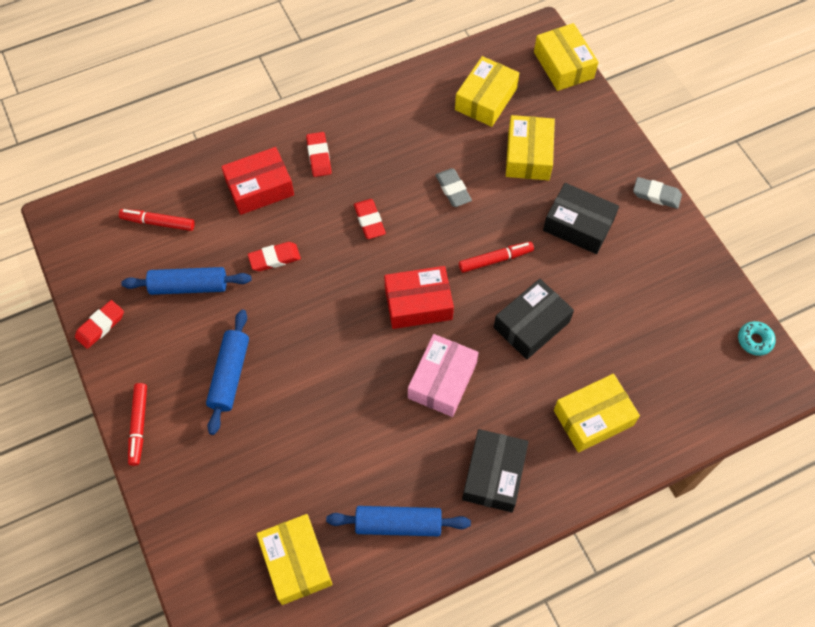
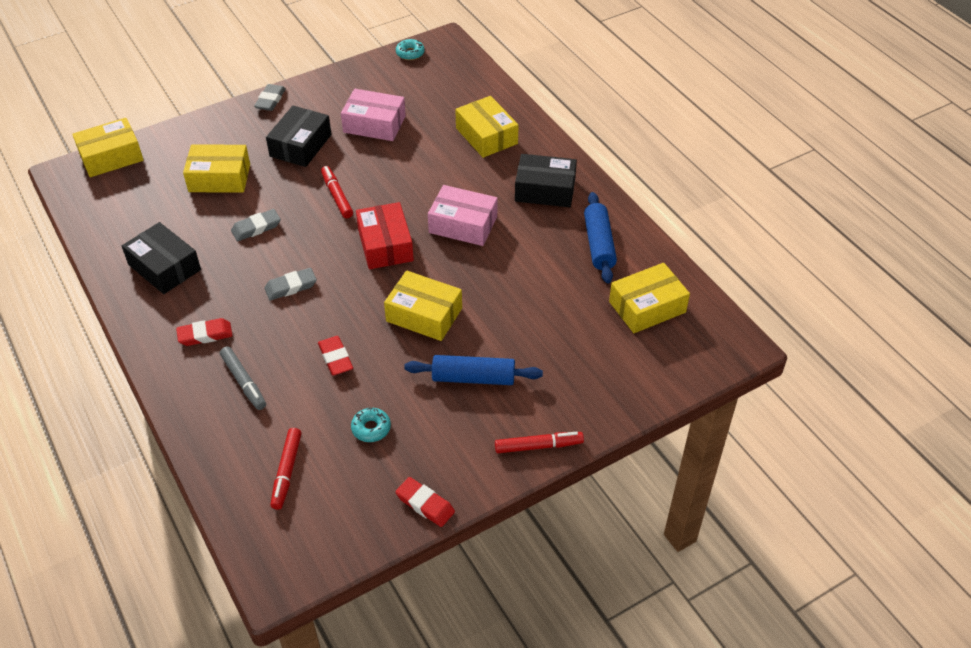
camera: 95 degrees left, 15 degrees down
(189, 286) = (371, 428): blue rolling pin -> turquoise donut
(260, 188) = (244, 382): red box -> grey marker
(369, 221) = (291, 287): red eraser -> grey eraser
(485, 99) = (146, 209): yellow box -> yellow box (424, 315)
(531, 325) = (403, 172): black box -> black box (164, 267)
(614, 297) = (374, 124): none -> pink box

